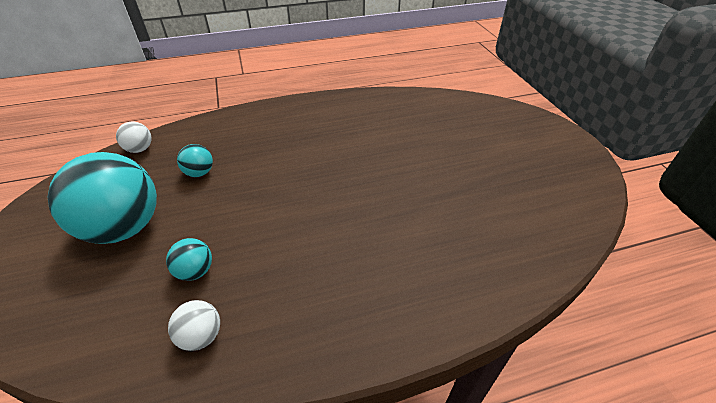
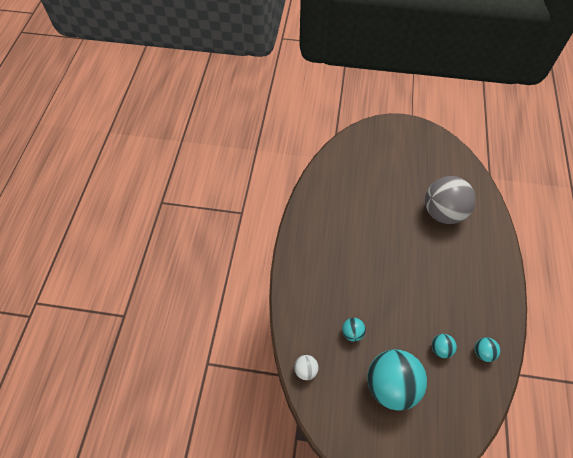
camera: 65 degrees left, 15 degrees up
(201, 336) = (483, 353): white ball -> turquoise ball
(456, 217) = (443, 212): none -> grey ball

